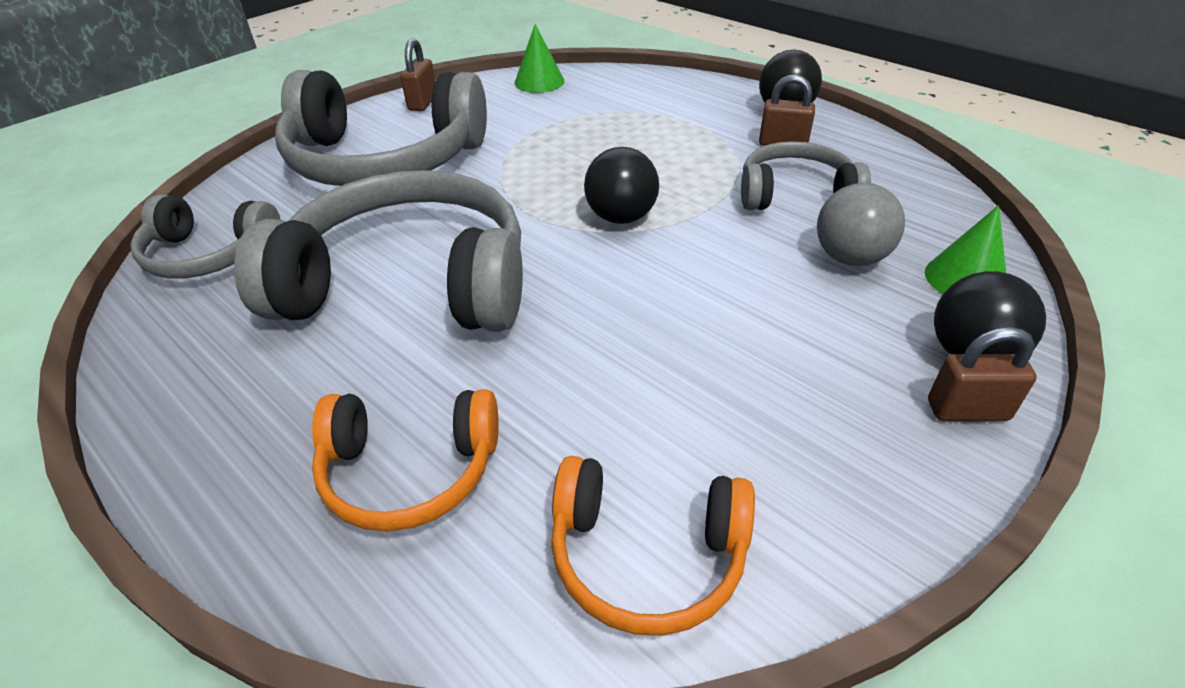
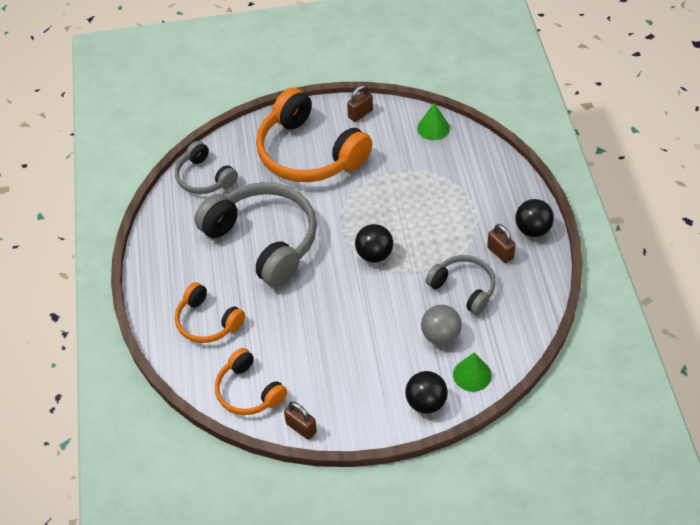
camera: 40 degrees right, 10 degrees up
(385, 159) = (309, 153): grey headphones -> orange headphones
(967, 410) = (395, 418): brown padlock -> brown padlock (301, 427)

